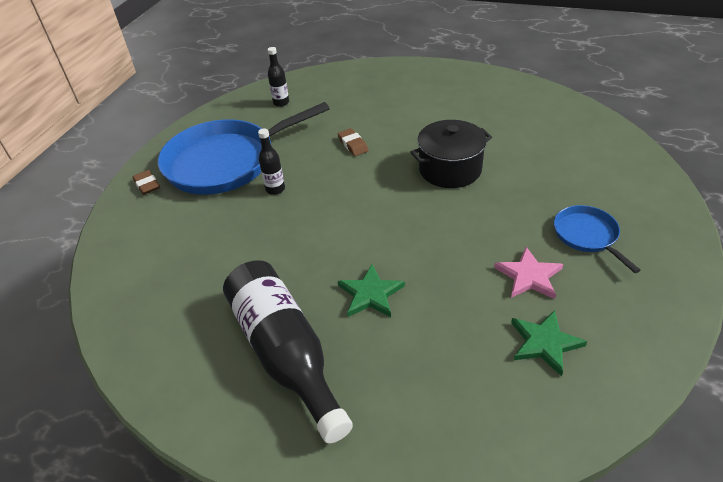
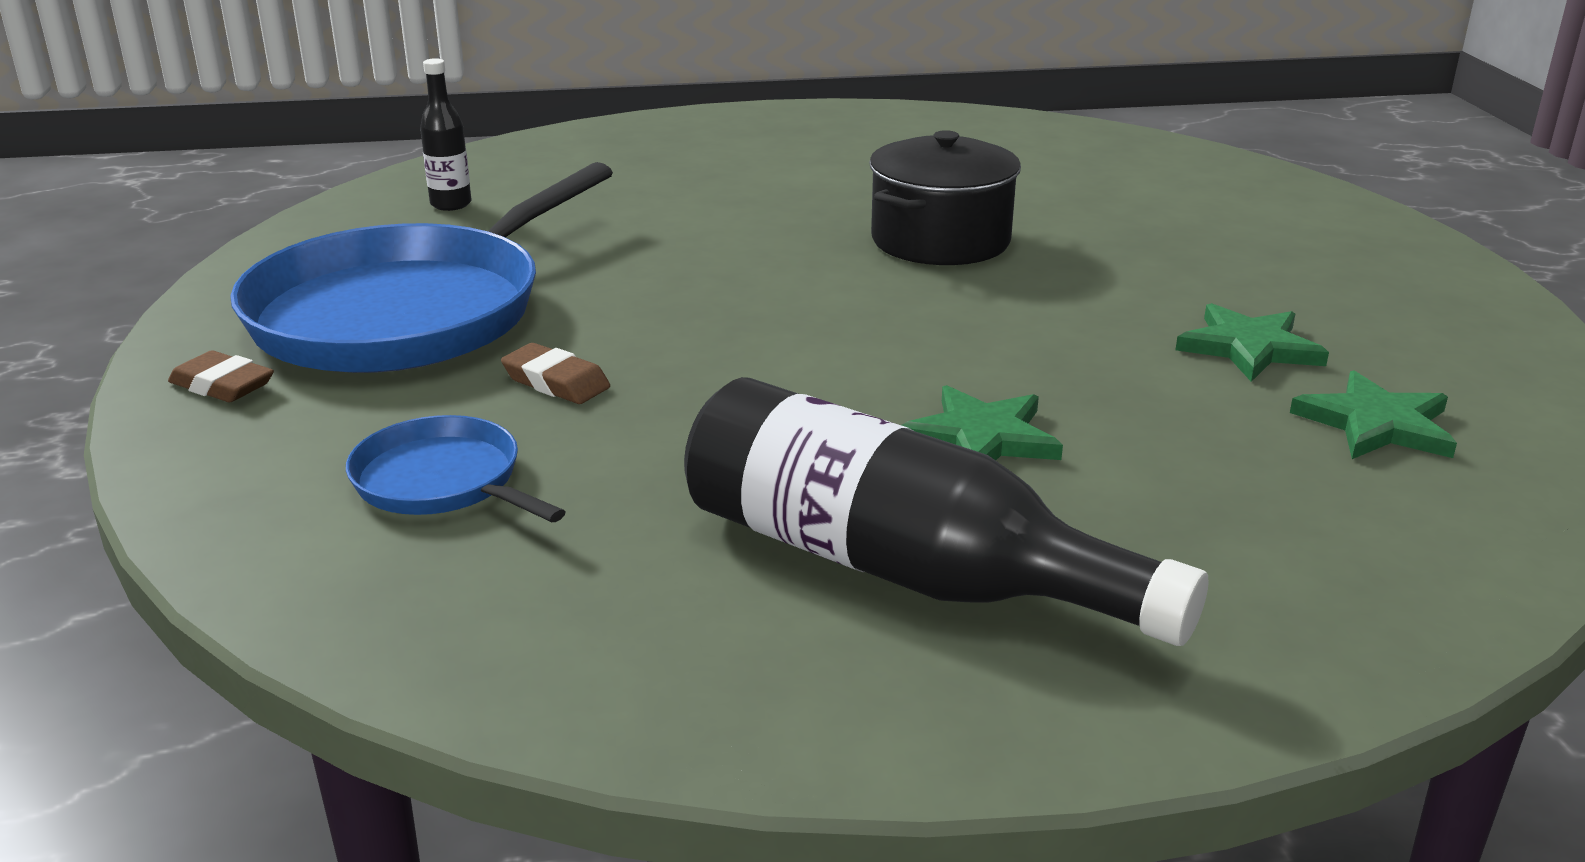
camera: 30 degrees left, 15 degrees down
(275, 189) = (585, 332): black bottle -> none
(353, 145) = (695, 239): brown eraser -> brown eraser (556, 382)
(529, 276) = (1249, 348): pink star -> green star
(587, 235) = (1284, 278): blue pan -> blue pan (442, 481)

